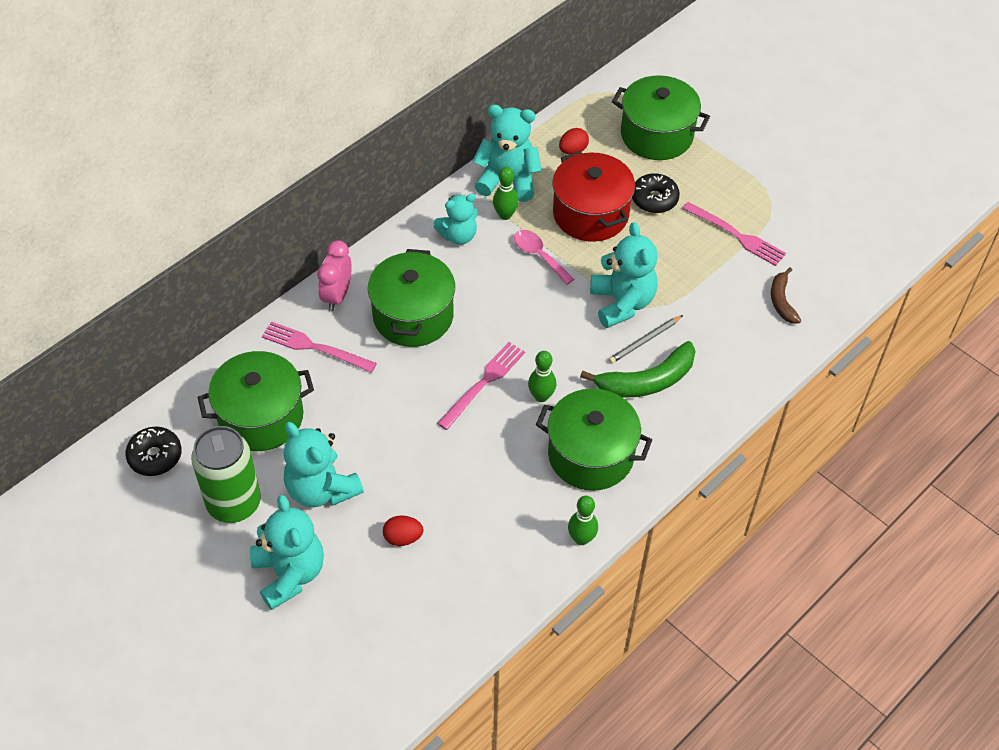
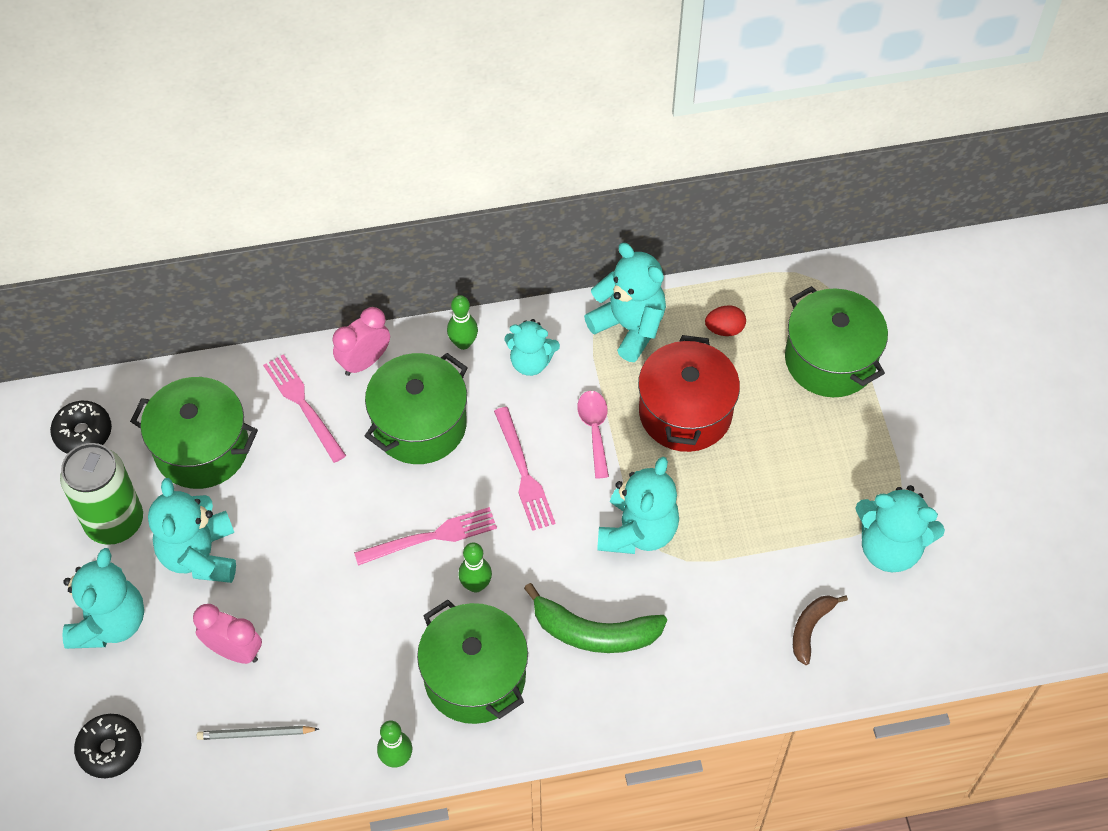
camera: 35 degrees right, 5 degrees up
(403, 538) = (234, 651): red egg -> pink clock
(505, 215) = (596, 365): green bowling pin -> green bowling pin (463, 343)
(645, 341) = (627, 587): grey pencil -> grey pencil (255, 734)
(654, 199) = (767, 433): black donut -> black donut (110, 749)
(736, 235) = (823, 525): pink fork -> pink fork (523, 473)
(788, 227) = (890, 547): none -> turquoise teddy bear

